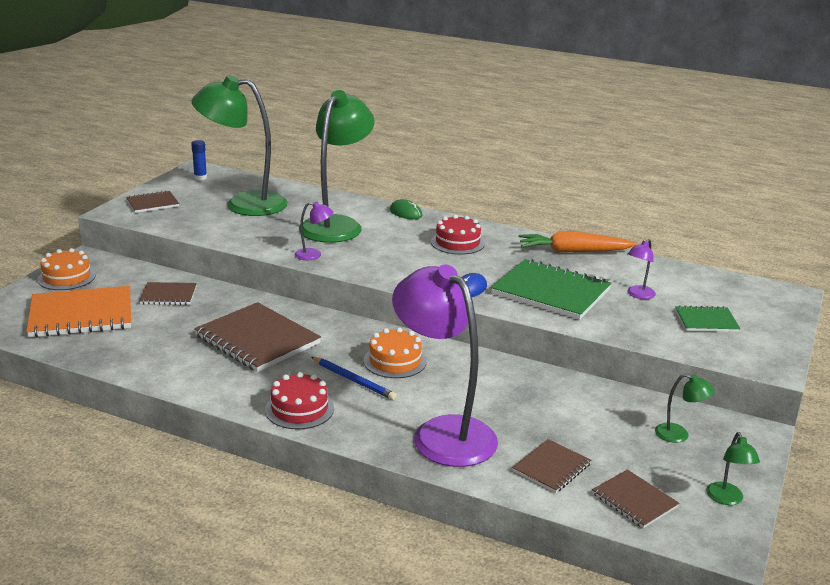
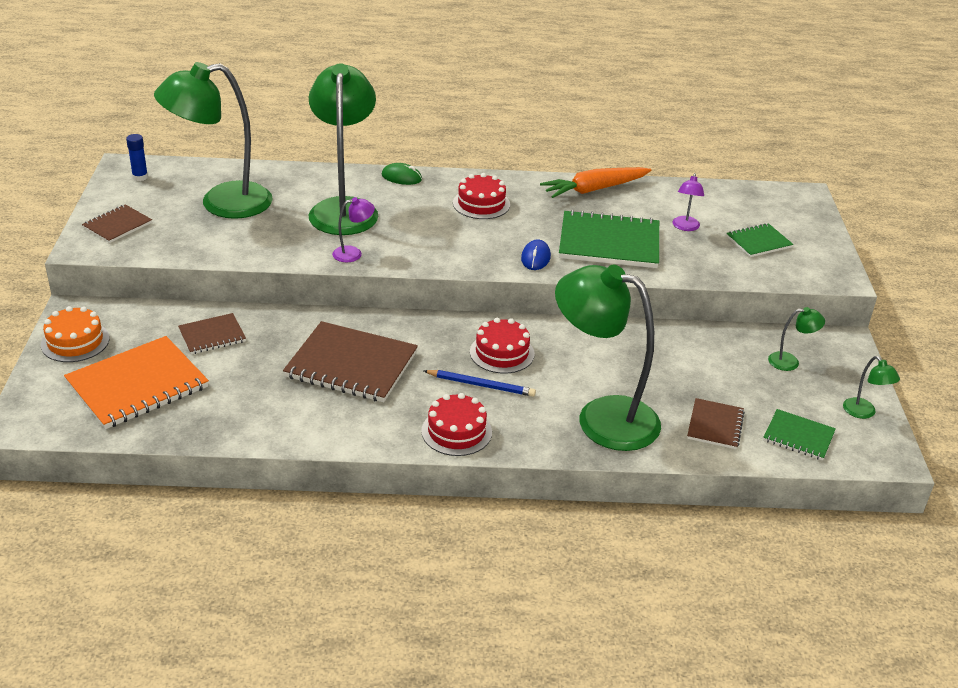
camera: 25 degrees left, 10 degrees up
(395, 361) = (502, 353): orange cake -> red cake
(443, 432) = (602, 417): purple lamp -> green lamp
(634, 500) = (798, 436): brown notebook -> green notebook

